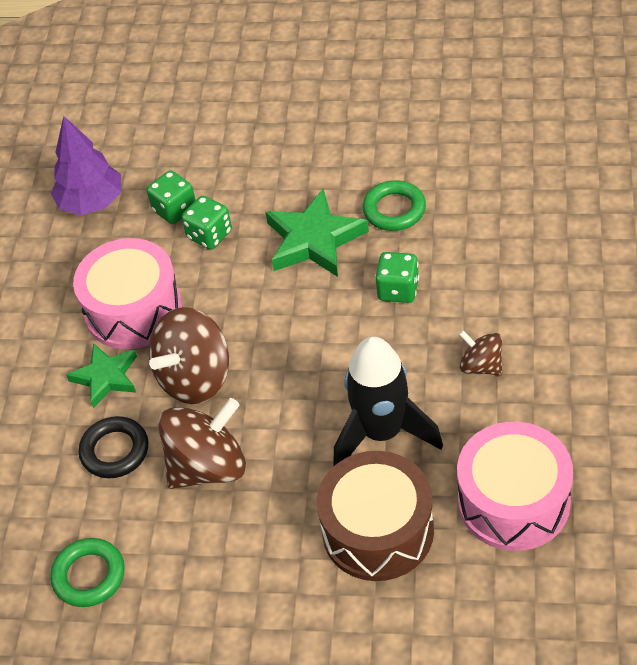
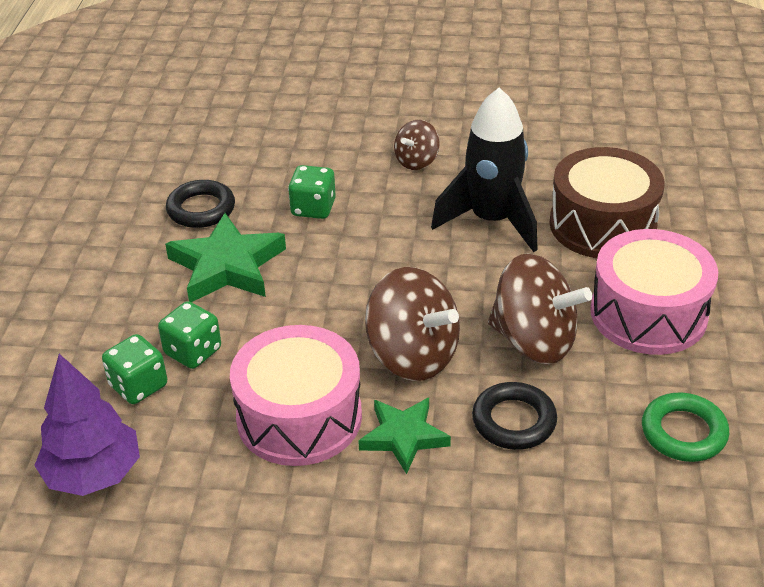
camera: 95 degrees left, 10 degrees down
(208, 466) = (534, 341): brown spinning top -> brown spinning top turned 150 degrees clockwise
(394, 210) = (201, 209): green ring -> black ring
(514, 501) = (565, 149): pink drum -> pink drum (648, 313)

